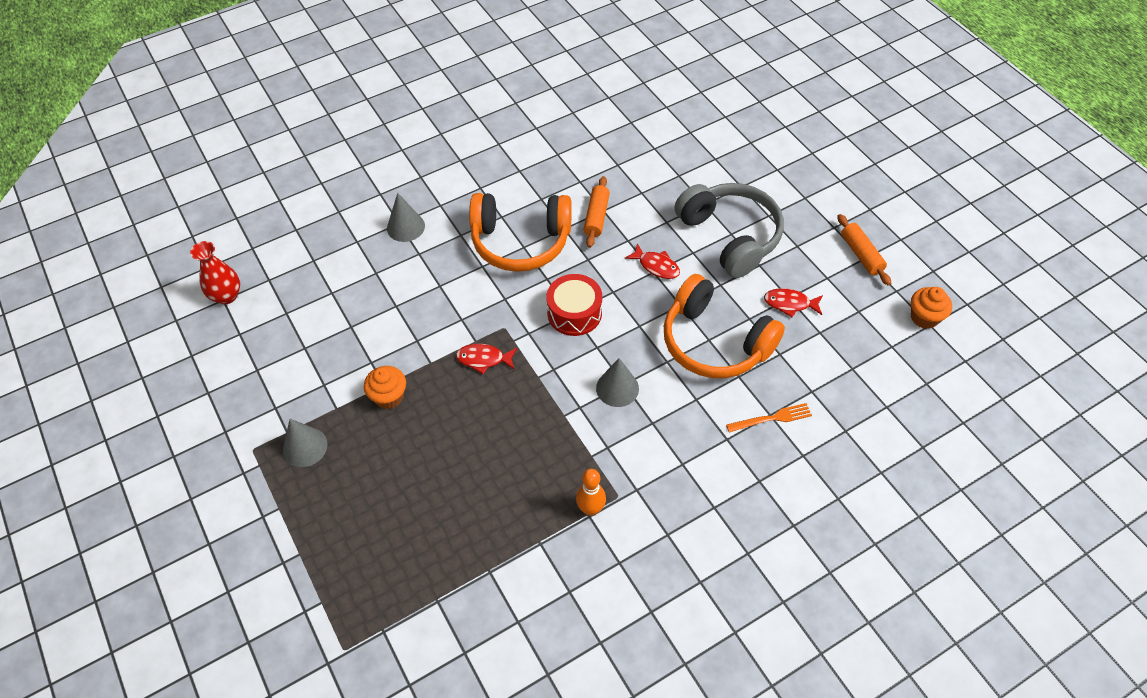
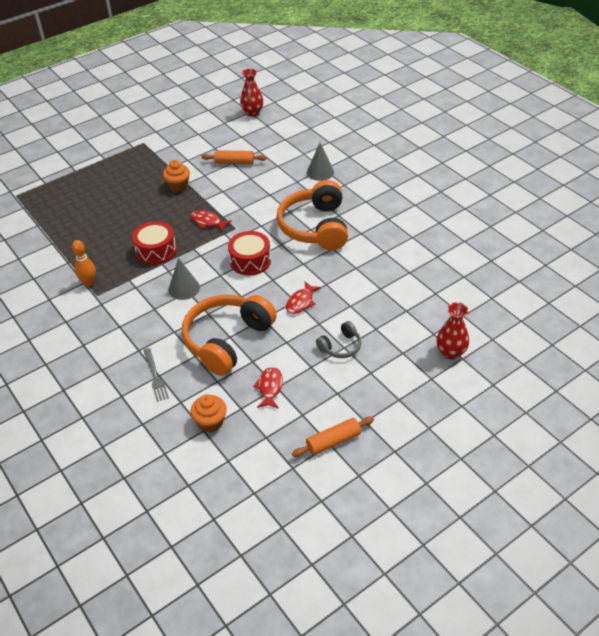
camera: 85 degrees right, 10 degrees down
(305, 447) = (143, 160): grey cone -> none
(483, 359) = (208, 222): red fish -> red fish turned 60 degrees counterclockwise
(534, 423) = (156, 250): none -> red drum
(596, 217) = (347, 264): orange rolling pin -> orange rolling pin (234, 162)
(730, 236) = (340, 346): grey headphones -> grey headphones, size x0.47
(742, 149) = (450, 352): none -> red vase
(772, 418) = (155, 376): orange fork -> grey fork
(924, 317) = (262, 488): orange cupcake -> orange cupcake (210, 422)

